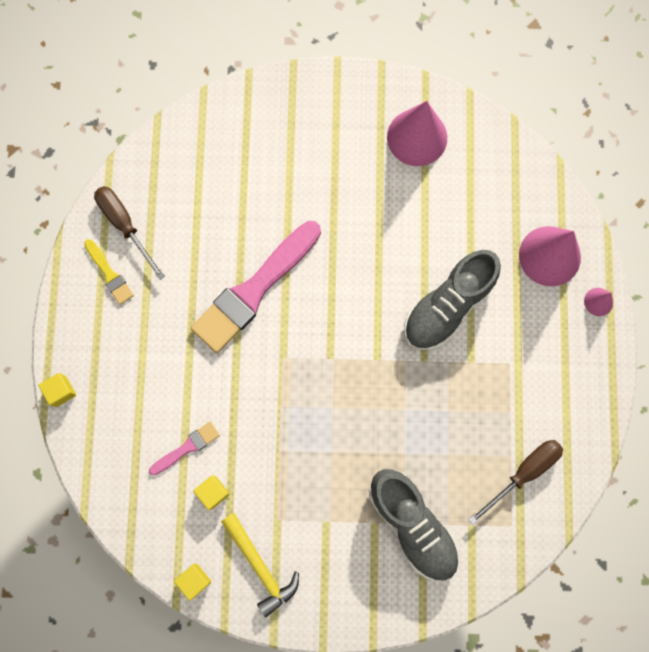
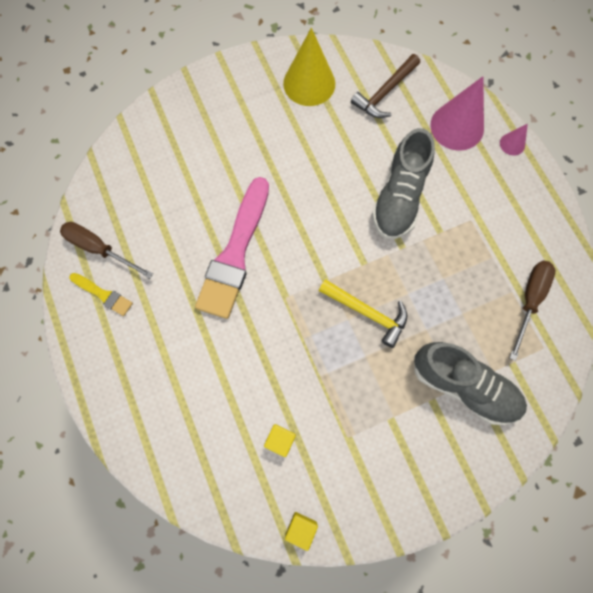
camera: 25 degrees left, 5 degrees down
(61, 391) = (102, 415): yellow cube -> none
(187, 448) = (239, 412): pink brush -> none
(260, 566) = (354, 486): yellow hammer -> yellow hammer (367, 313)
(417, 137) = (309, 83): pink cone -> yellow cone
(492, 184) = (385, 93): none -> brown hammer

